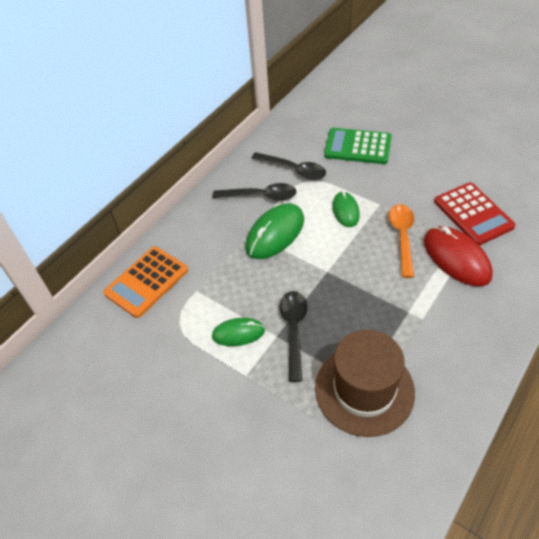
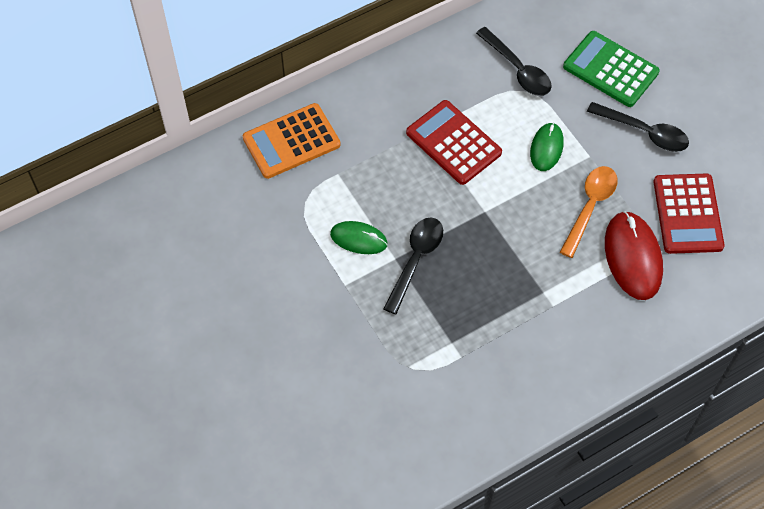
camera: 20 degrees right, 10 degrees up
(260, 196) = (461, 88): black spoon -> black spoon (644, 132)
(275, 233) = (453, 143): green mouse -> red calculator
(364, 390) = (451, 349): brown hat -> none

